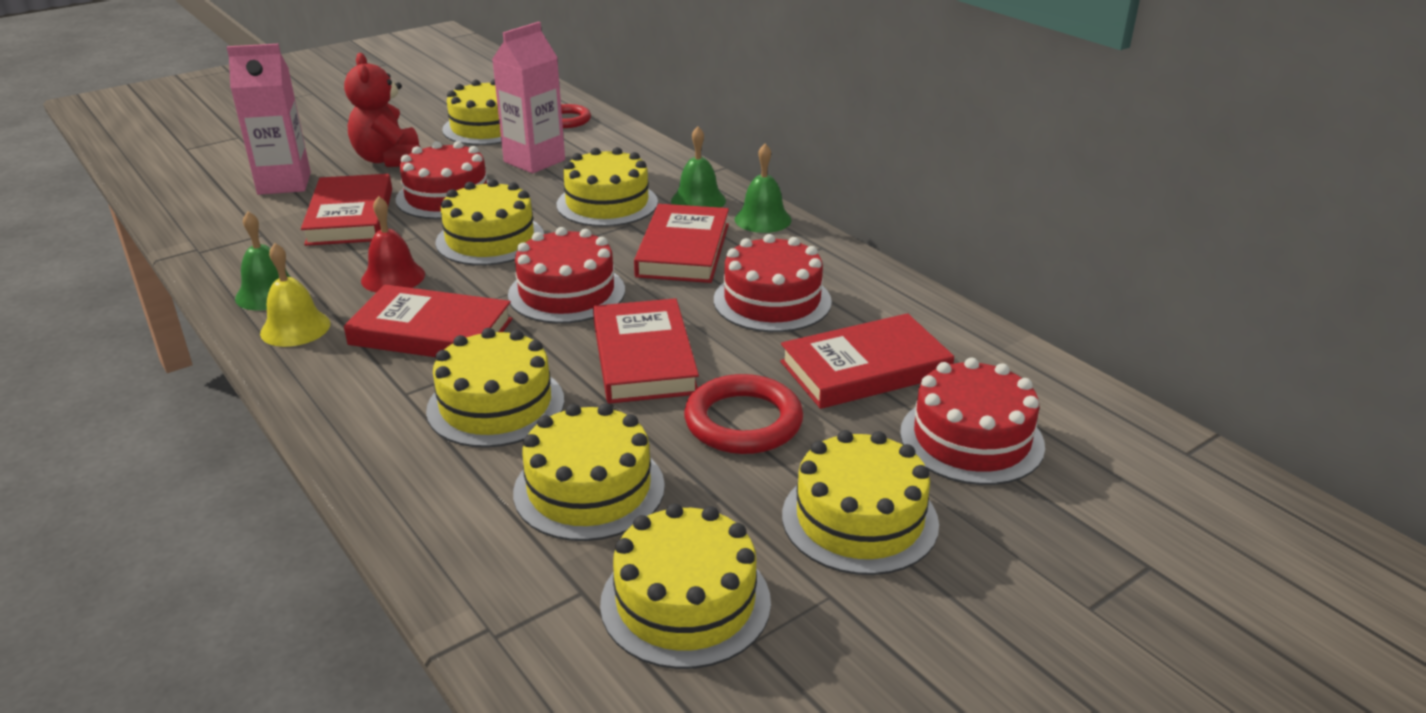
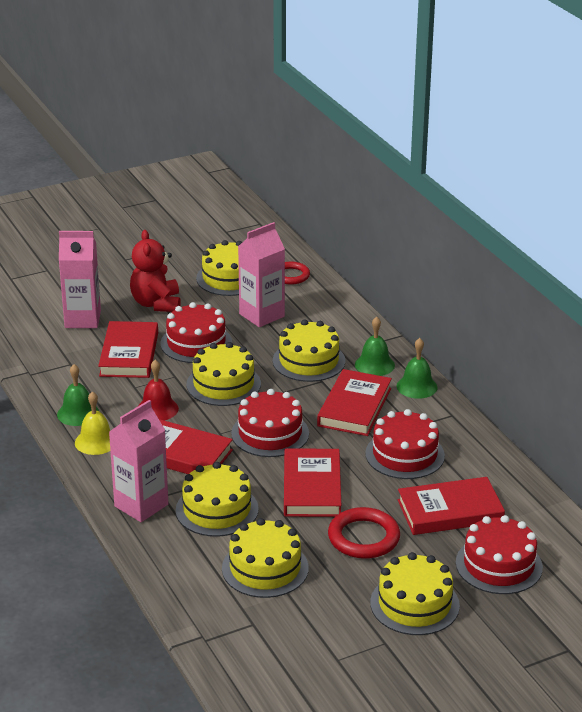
camera: 10 degrees right, 0 degrees up
(368, 412) = (141, 505): none -> pink carton
(685, 602) = (307, 636): yellow cake -> none

